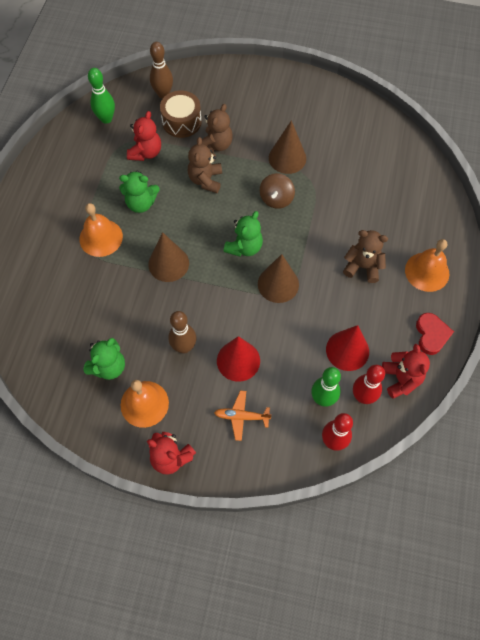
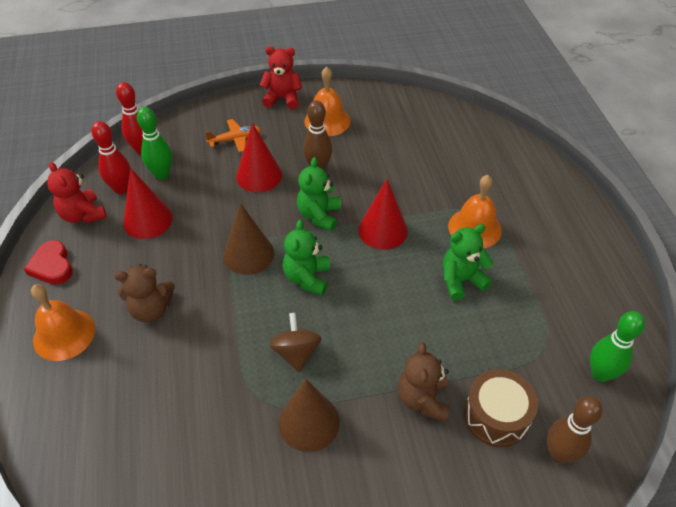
camera: 155 degrees right, 15 degrees down
(108, 367) = (377, 133): green teddy bear -> green teddy bear (319, 215)
(146, 152) = (507, 347): red teddy bear -> none
(168, 263) = (382, 230): brown cone -> red cone
(205, 180) = (403, 341): brown teddy bear -> none

